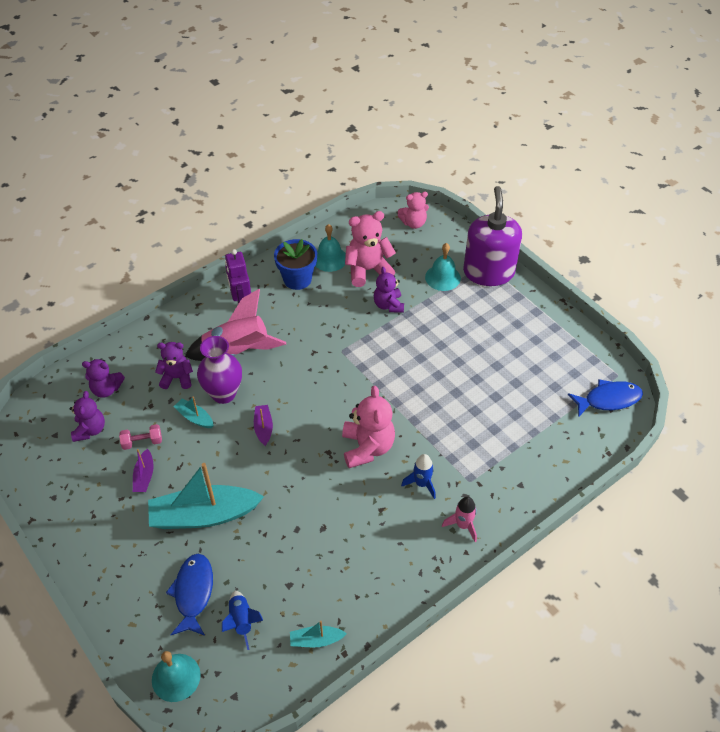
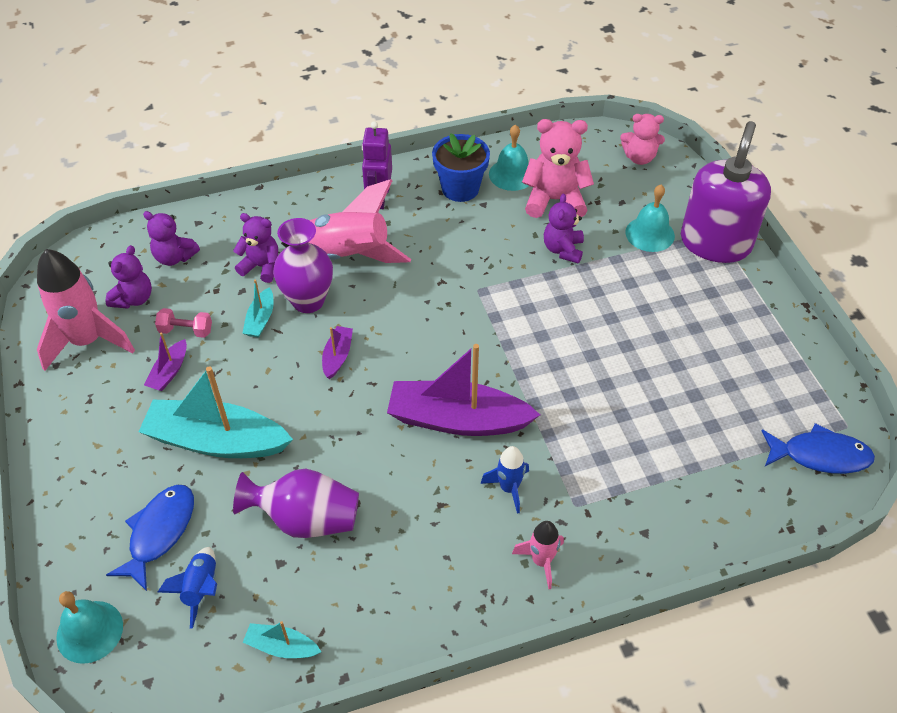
camera: 20 degrees right, 0 degrees up
(70, 472) = (88, 341): none -> pink rocket
(195, 417) = (260, 319): turquoise boat -> turquoise boat turned 135 degrees counterclockwise
(293, 549) = (306, 519): none -> purple vase
(367, 447) = (457, 420): pink teddy bear -> purple boat

